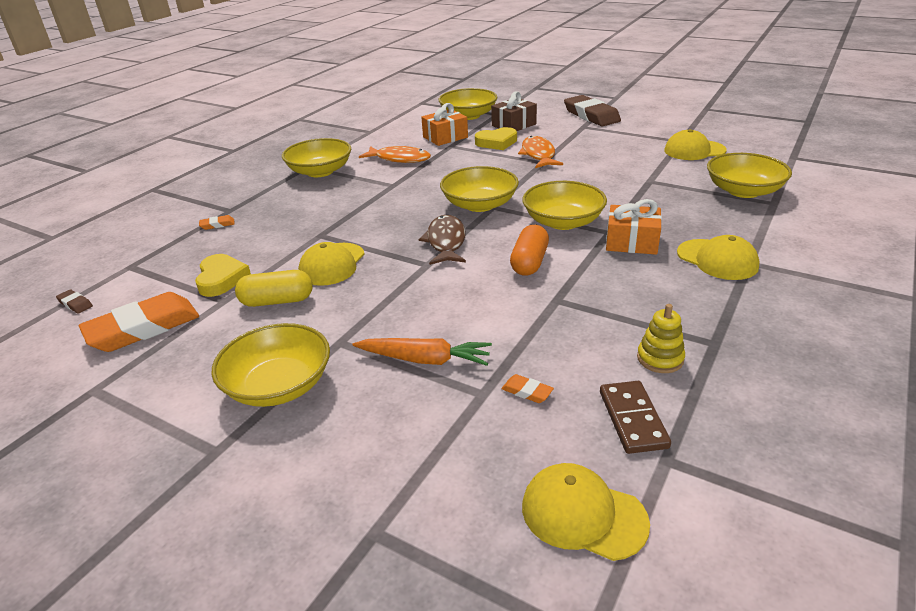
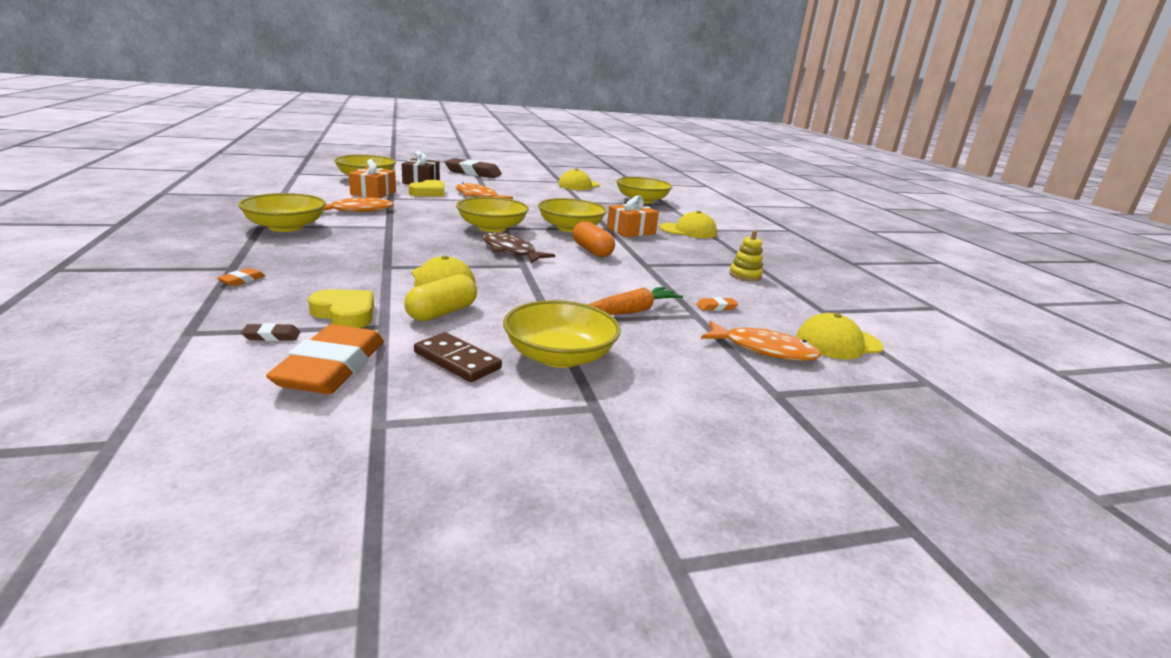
camera: 50 degrees left, 10 degrees down
(75, 304) = (176, 378): brown eraser -> brown eraser (271, 336)
(469, 473) = (763, 349): none -> orange fish
(632, 419) = (782, 301): brown domino -> brown domino (457, 360)

